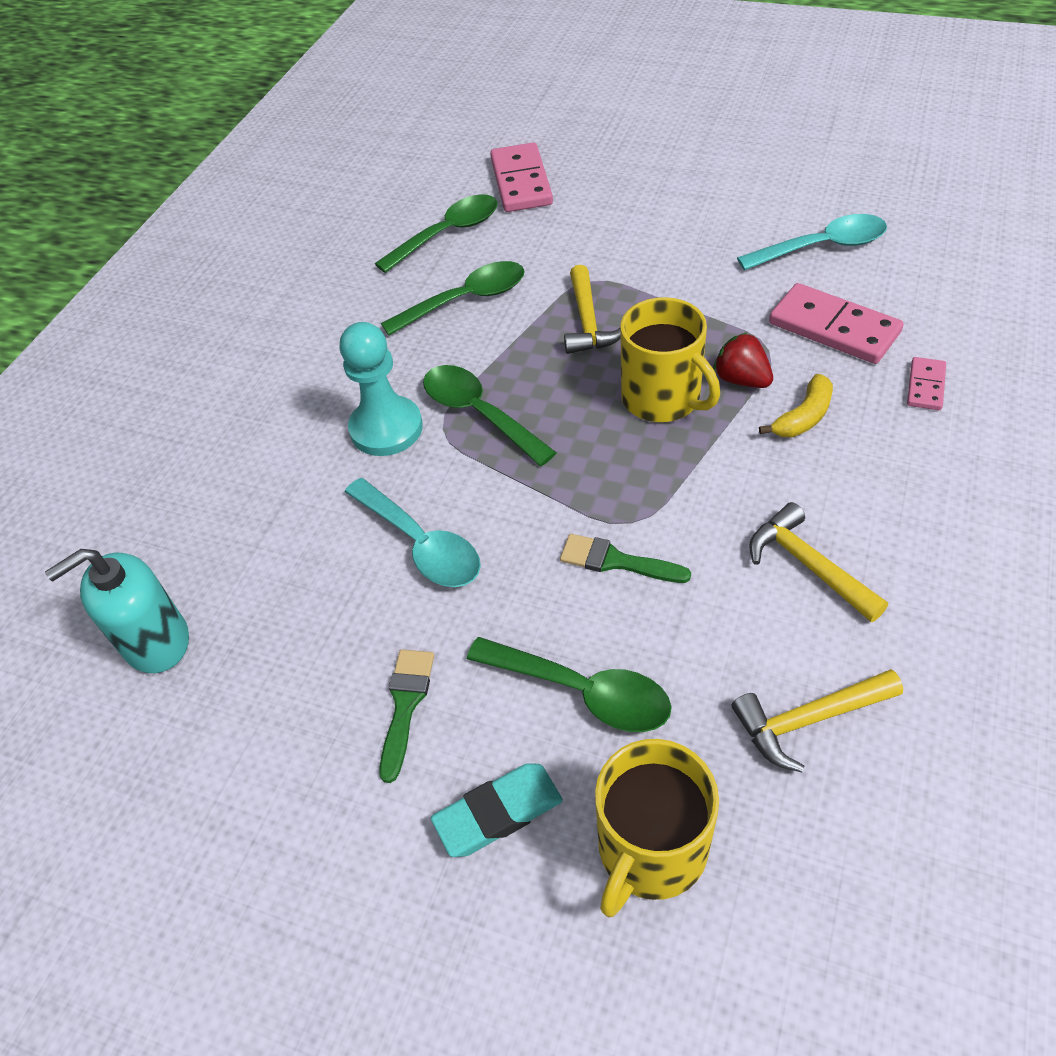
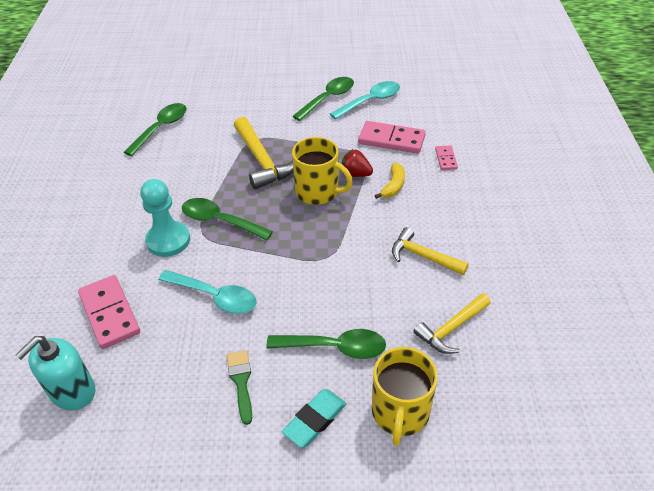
camera: 25 degrees left, 5 degrees down
(466, 300) = (187, 162): green spoon -> green spoon (328, 98)
(521, 182) = (193, 93): pink domino -> pink domino (109, 313)
(588, 322) = (262, 161): yellow hammer -> yellow hammer, size x1.50
(616, 561) = (326, 278): green brush -> none

